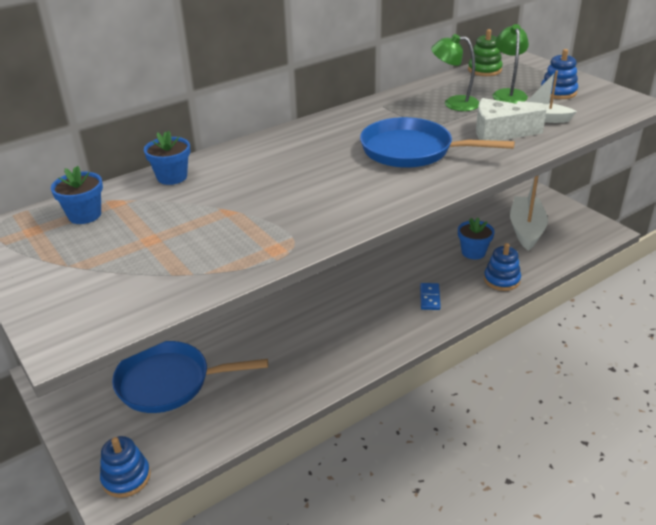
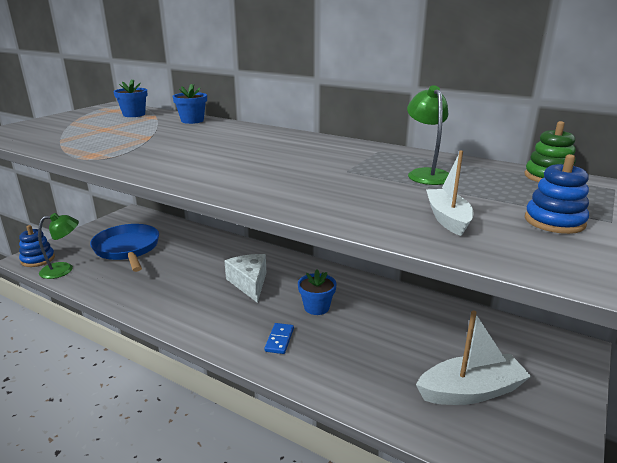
camera: 65 degrees right, 10 degrees down
(412, 151) = (290, 171): blue pan -> none
(429, 298) = (279, 340): blue domino -> blue domino turned 60 degrees counterclockwise
(473, 252) = (383, 354): blue flower pot -> blue flower pot (316, 307)
(499, 132) = (376, 201): white cheese -> white cheese (249, 283)
(501, 280) = (343, 387): blue stacking toy -> none
(508, 94) = (496, 195): green lamp -> green lamp (64, 269)

